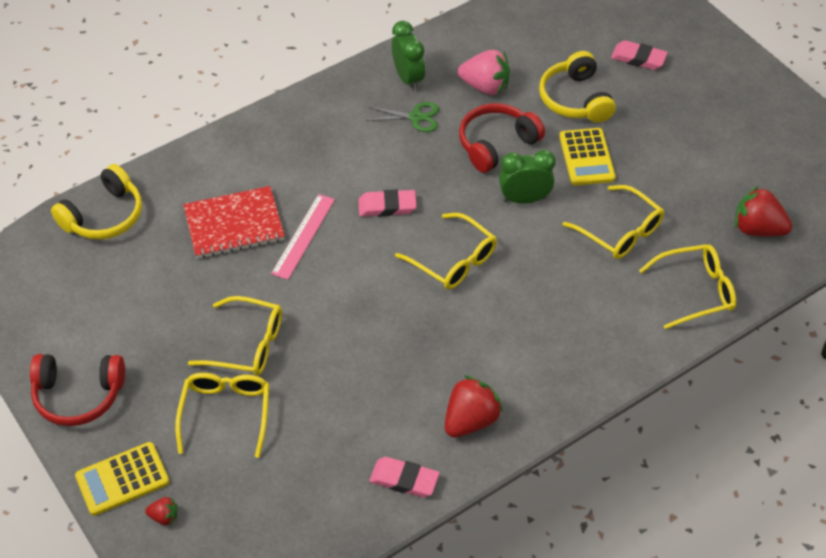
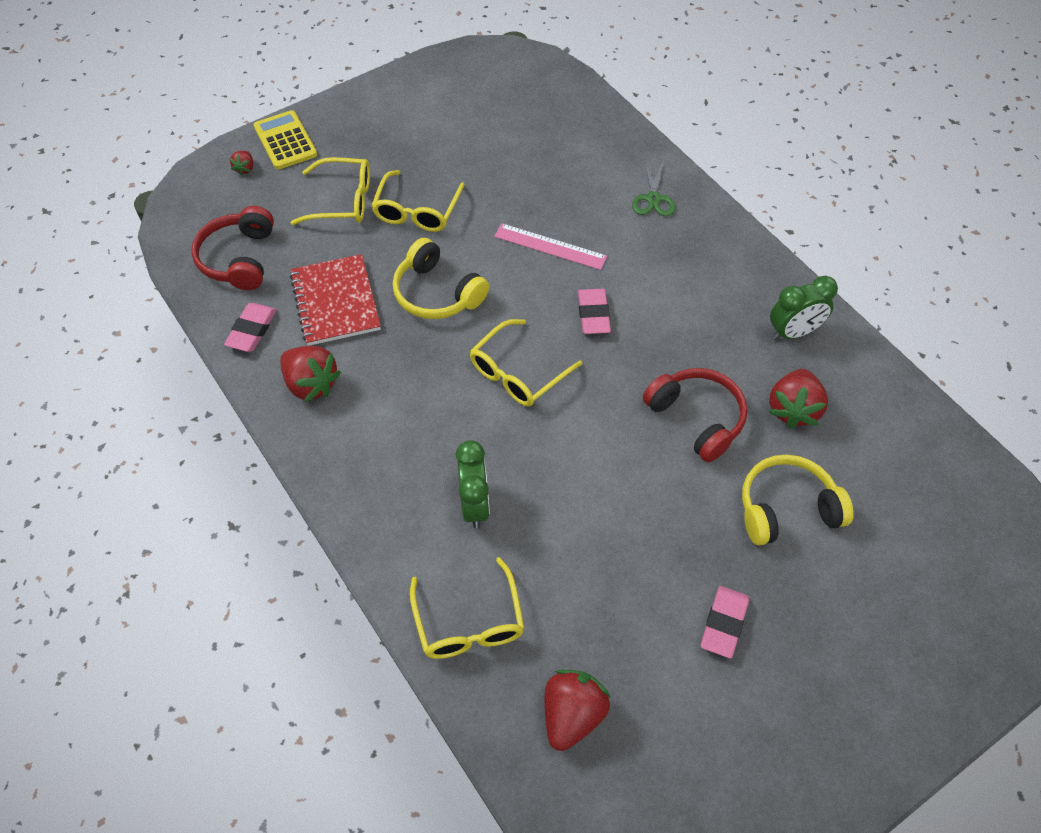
camera: 90 degrees right, 5 degrees up
(78, 395) = (372, 107): red headphones -> red headphones (239, 258)
(104, 216) = (571, 104): yellow headphones -> yellow headphones (437, 293)
(234, 225) = (563, 194): red notebook -> red notebook (335, 302)
(416, 117) = (731, 340): green scissors -> green scissors (653, 199)
(485, 86) = (793, 409): pink strawberry -> red strawberry
(524, 199) = (611, 444): green clock -> green clock (474, 505)
(586, 157) = (684, 515): yellow calculator -> none
(620, 231) = (564, 543): yellow glasses -> none
(638, 58) = (880, 593): pink eraser -> pink eraser (724, 623)

